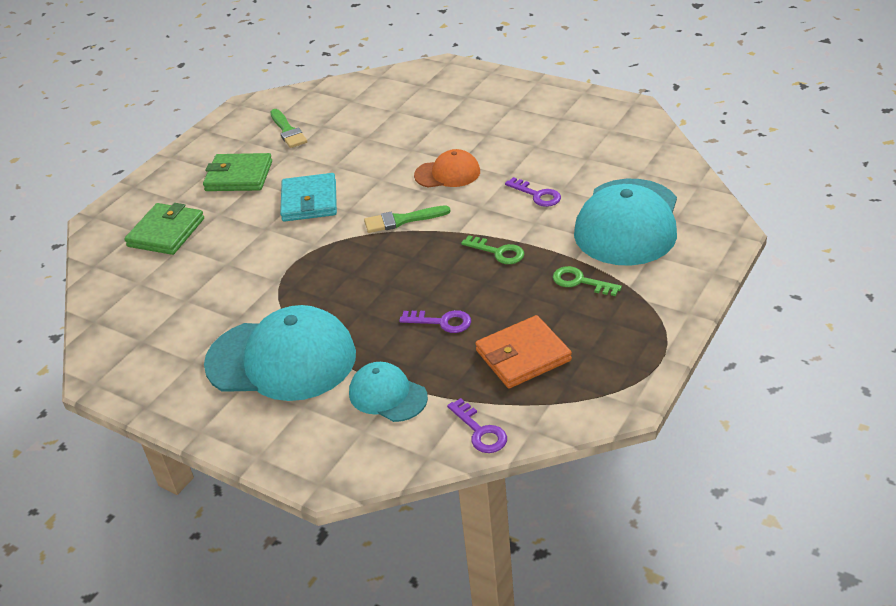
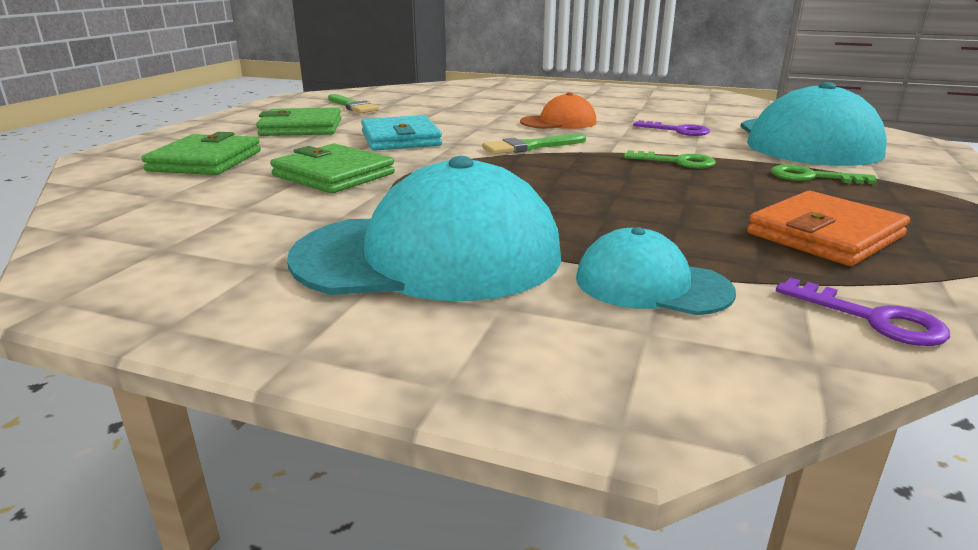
camera: 15 degrees left, 15 degrees down
(248, 258) = (333, 175): none -> green wallet
(442, 322) = (663, 212): purple key -> none

